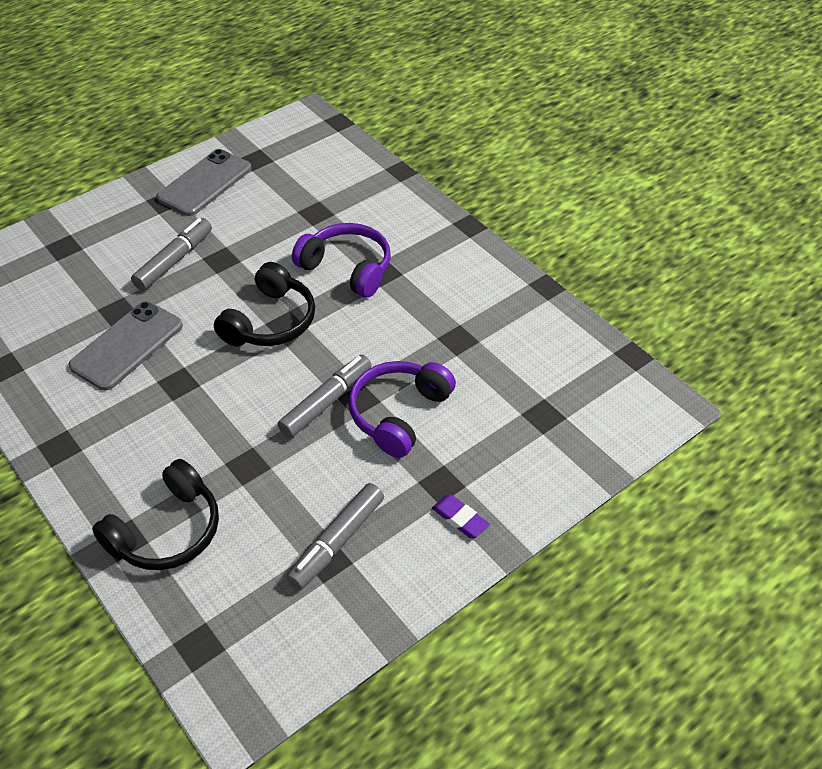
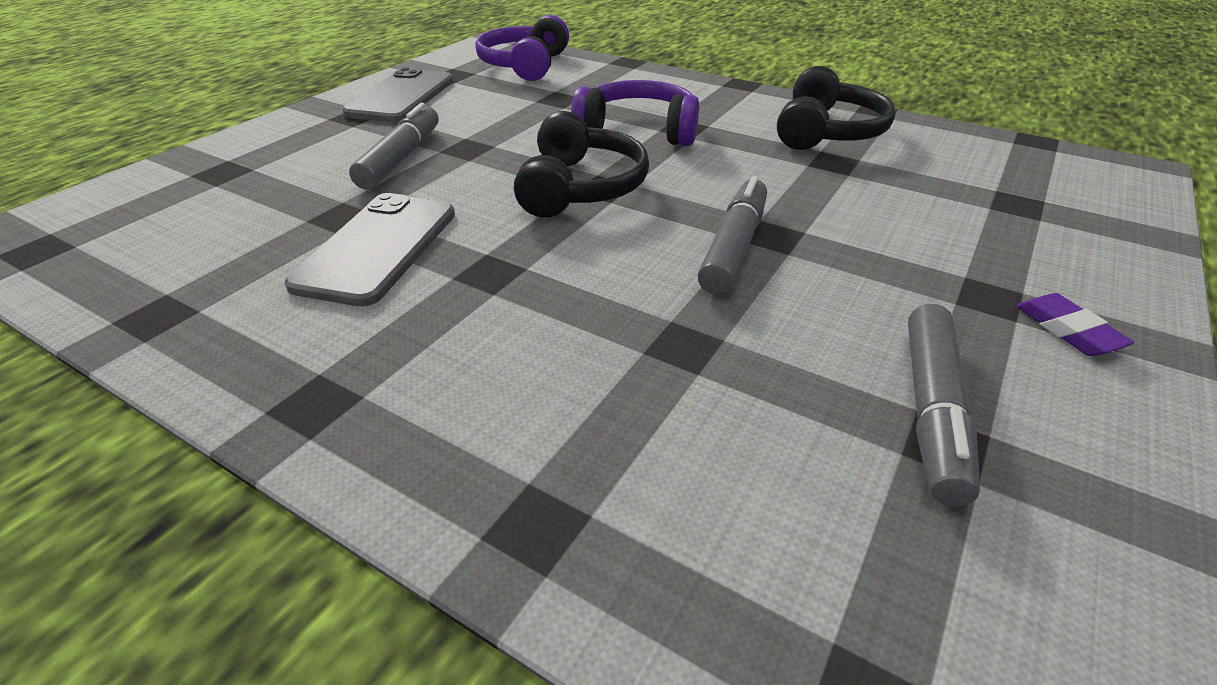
camera: 20 degrees left, 10 degrees down
(167, 531) = (618, 483): black headphones -> black headphones (827, 132)
(398, 414) = (844, 238): purple headphones -> purple headphones (524, 65)
(460, 518) = (1068, 330): purple eraser -> purple eraser turned 45 degrees clockwise

